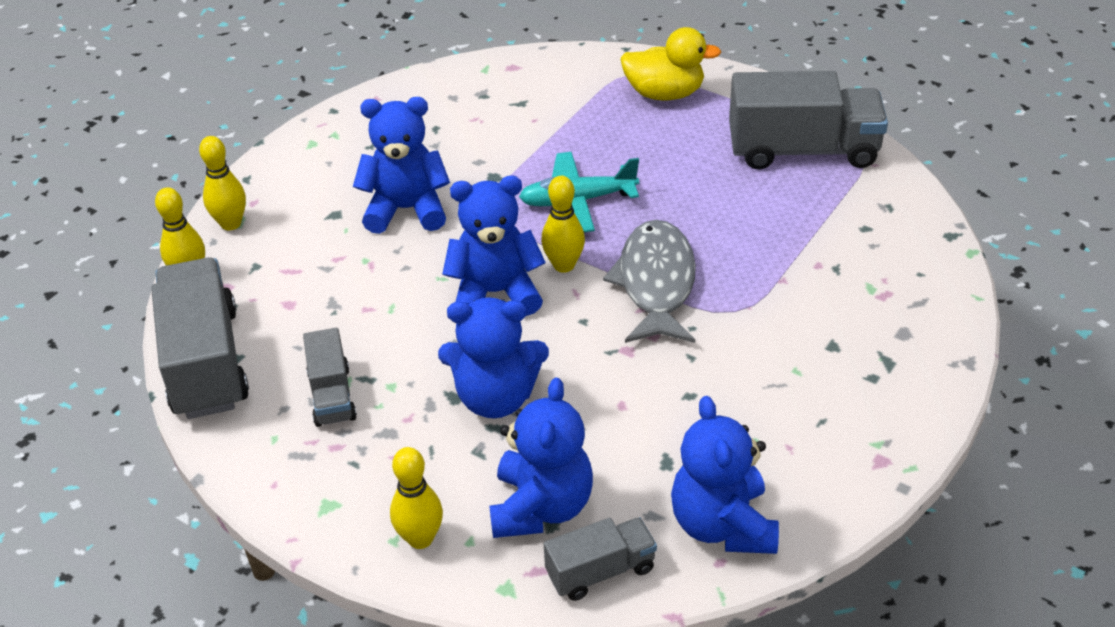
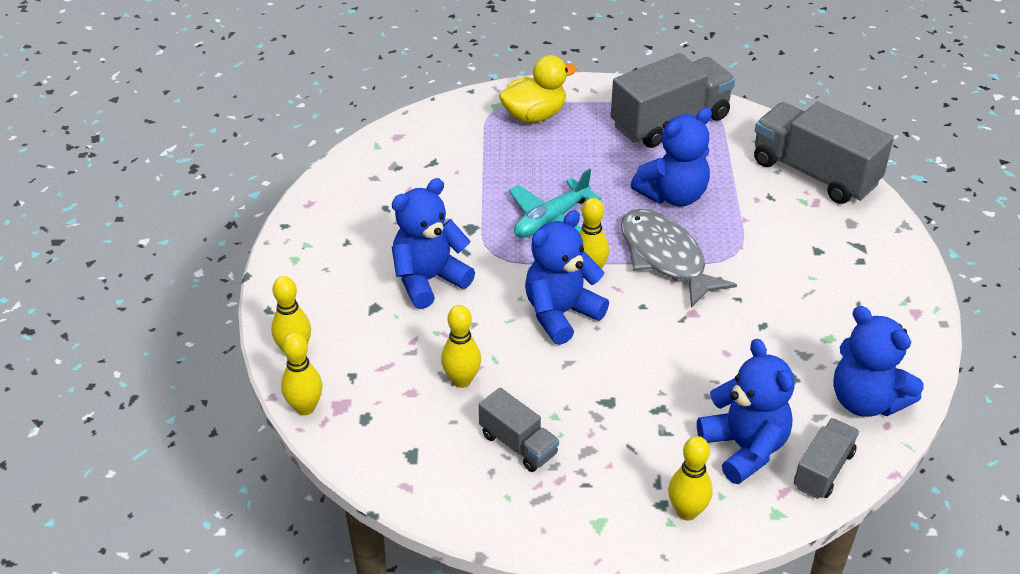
camera: 35 degrees left, 0 degrees up
(205, 363) = (392, 468): grey truck -> grey truck (814, 173)
(342, 313) = (461, 380): none -> yellow bowling pin
(496, 398) = (638, 388): blue teddy bear -> blue teddy bear (673, 195)

